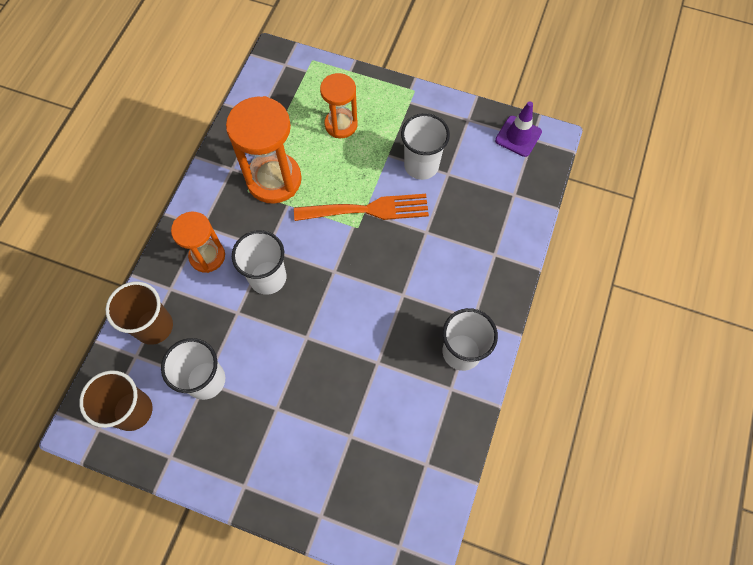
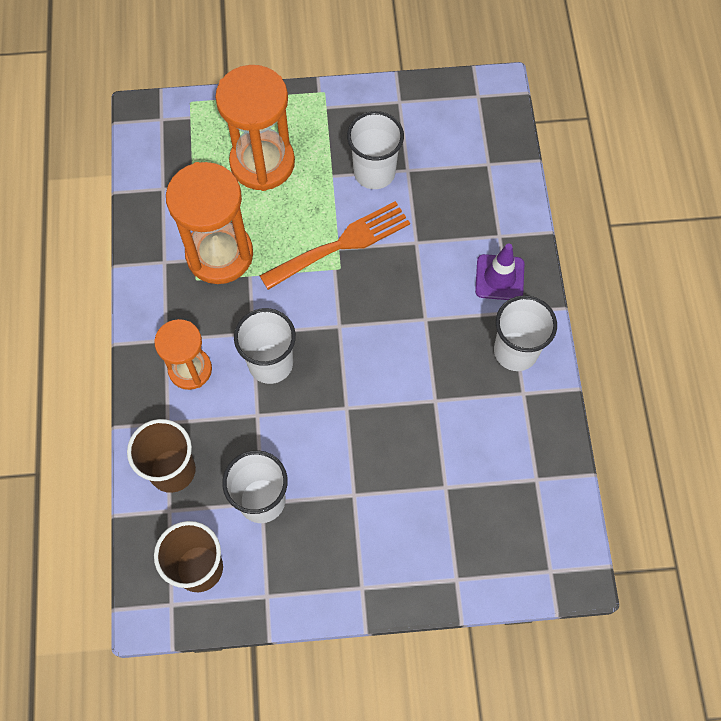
camera: 25 degrees left, 0 degrees up
(341, 125) = (262, 163): orange hourglass -> orange hourglass, size x1.61
(518, 136) = (462, 99): purple traffic cone -> purple traffic cone (499, 278)

